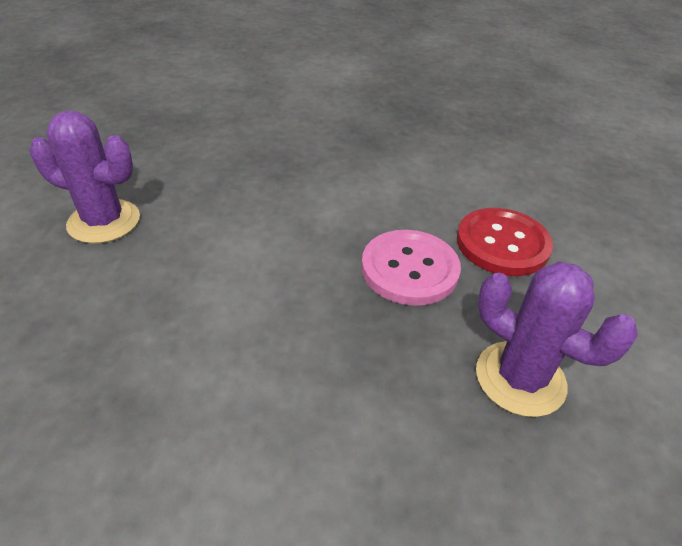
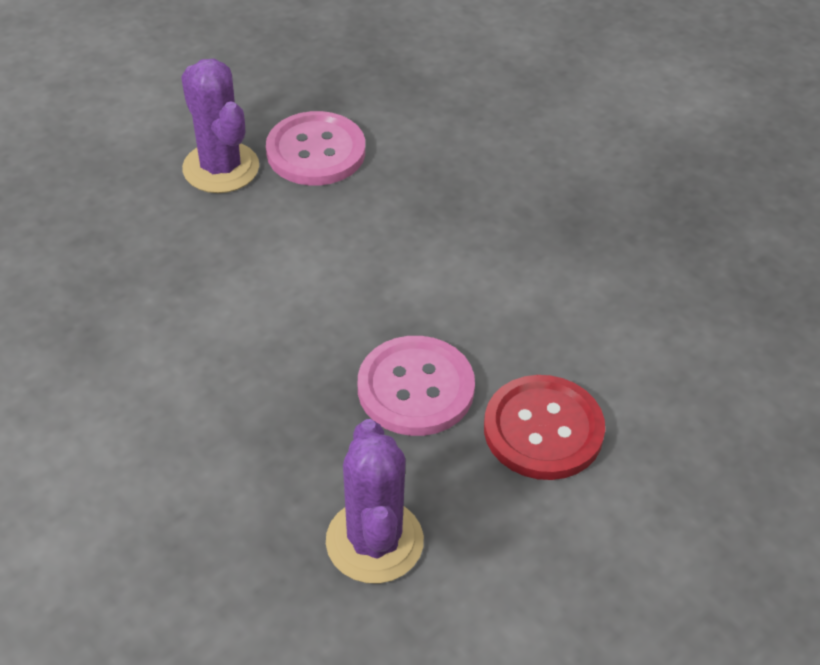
camera: 45 degrees right, 5 degrees up
(166, 179) = (316, 151): none -> pink button

